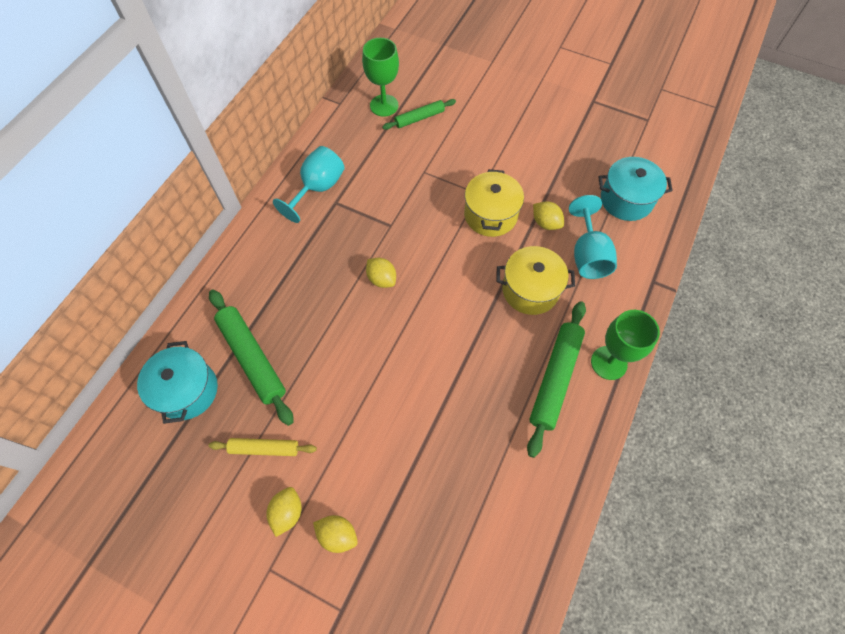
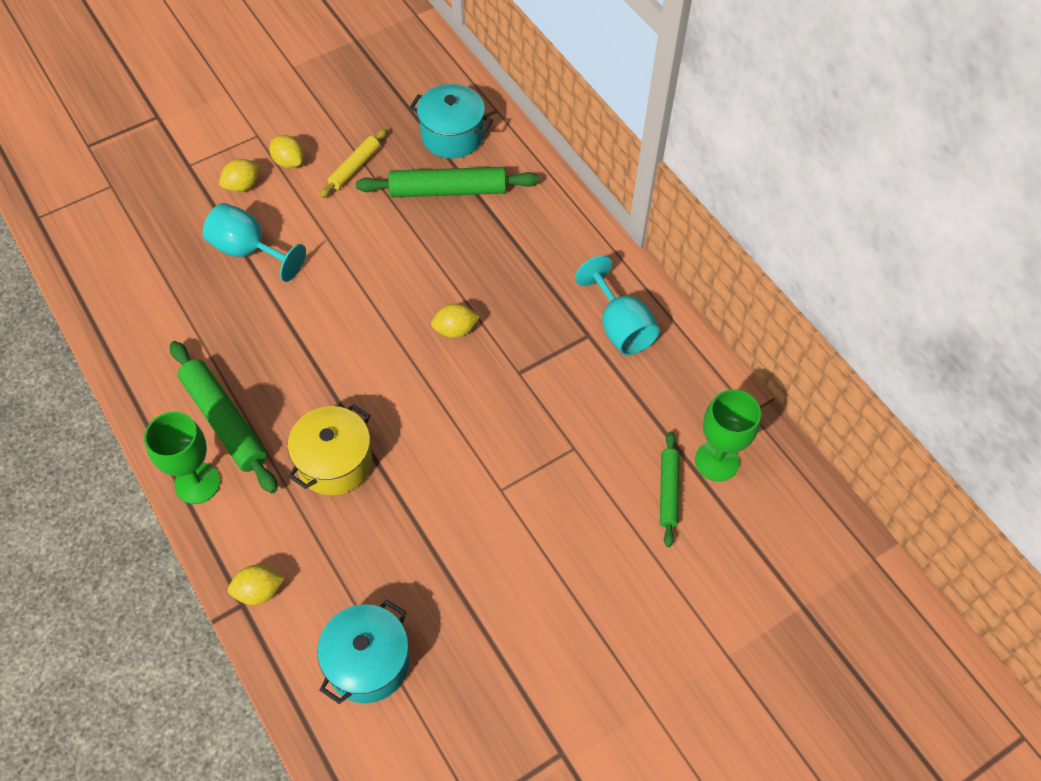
camera: 120 degrees right, 5 degrees down
(490, 215) = (460, 483): yellow pot -> none
(545, 223) = (405, 538): yellow lemon -> yellow lemon (259, 591)
(588, 255) = (330, 555): turquoise goblet -> turquoise goblet (249, 251)

